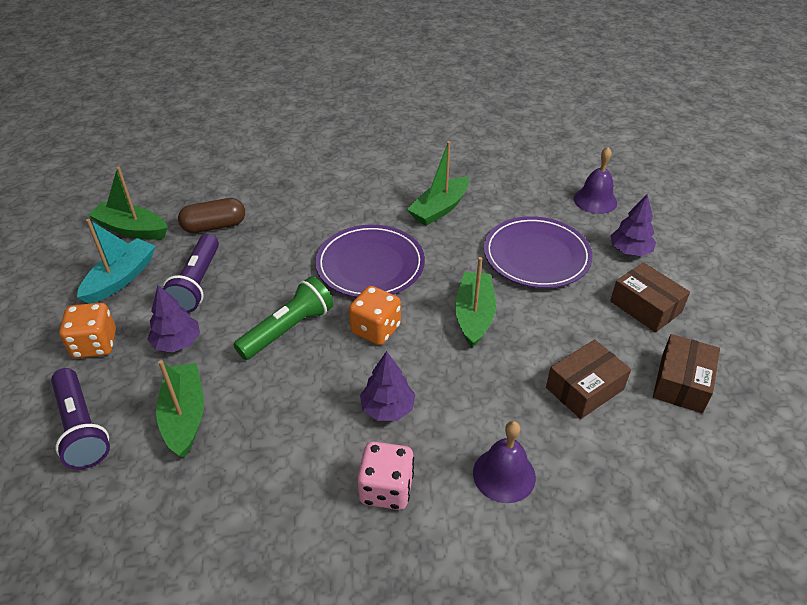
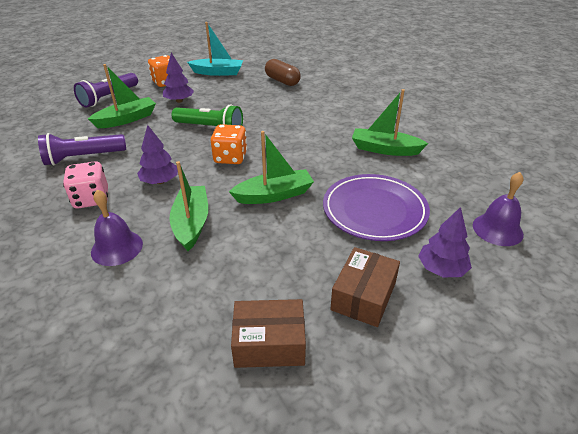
camera: 65 degrees right, 5 degrees down
(131, 229) = (258, 62): green boat -> green boat (191, 223)
(197, 283) = (229, 91): purple flashlight -> purple flashlight (83, 158)
(370, 265) = (293, 138): purple plate -> none
(584, 388) = (226, 273): brown box -> none

